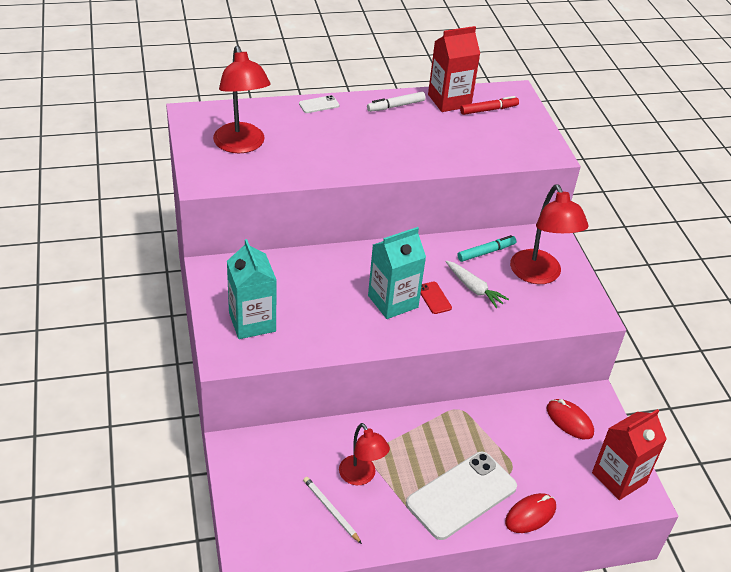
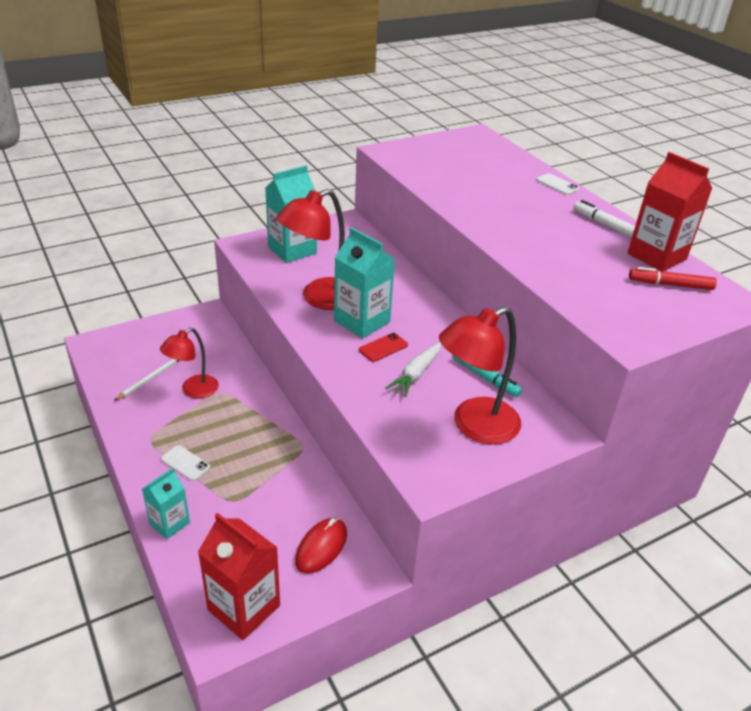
camera: 75 degrees right, 5 degrees down
(241, 145) = (453, 159): red lamp -> red lamp (319, 298)
(461, 495) = (185, 463): white phone -> white phone, size x0.42
(488, 110) = (671, 285): red marker -> red marker turned 135 degrees clockwise
(530, 515) = (169, 523): red mouse -> turquoise carton

